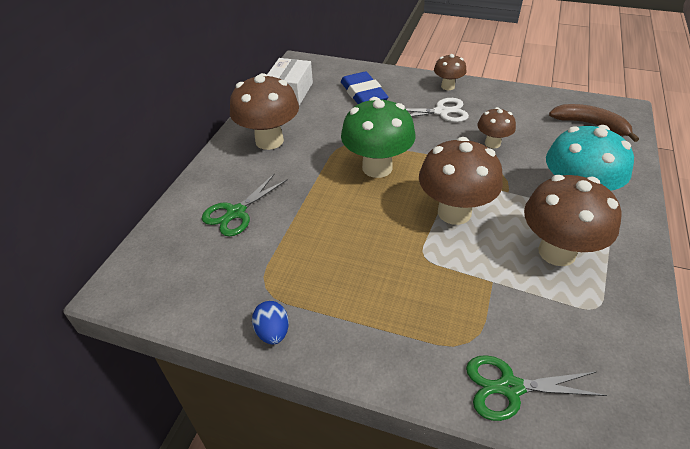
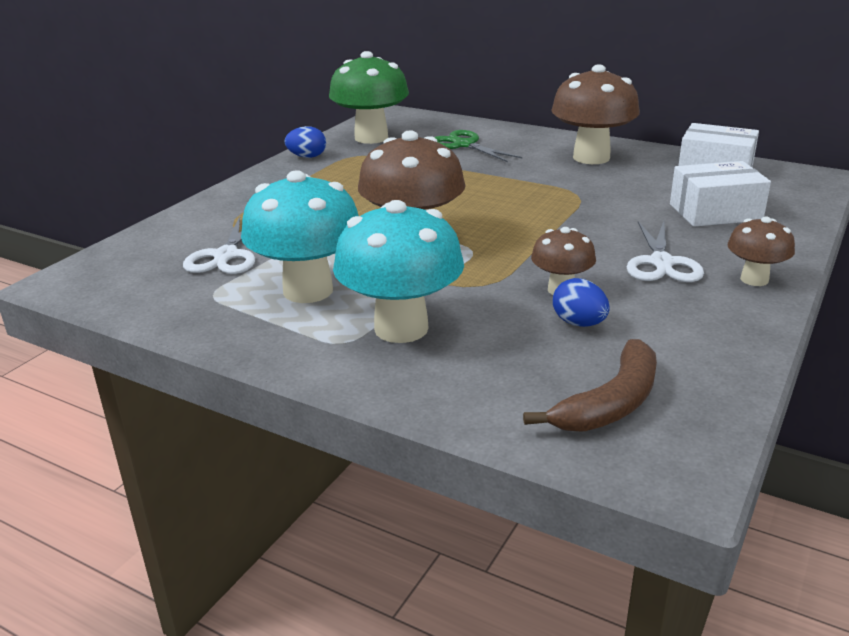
camera: 100 degrees right, 15 degrees down
(363, 94) = (715, 212): blue eraser -> white box
(377, 168) = (520, 208): green mushroom -> green mushroom (371, 138)
(509, 387) = (173, 234): green scissors -> none
(526, 136) = (579, 323): none -> blue egg
(532, 323) = (225, 256): none -> white scissors
(557, 252) = (308, 291): brown mushroom -> turquoise mushroom

